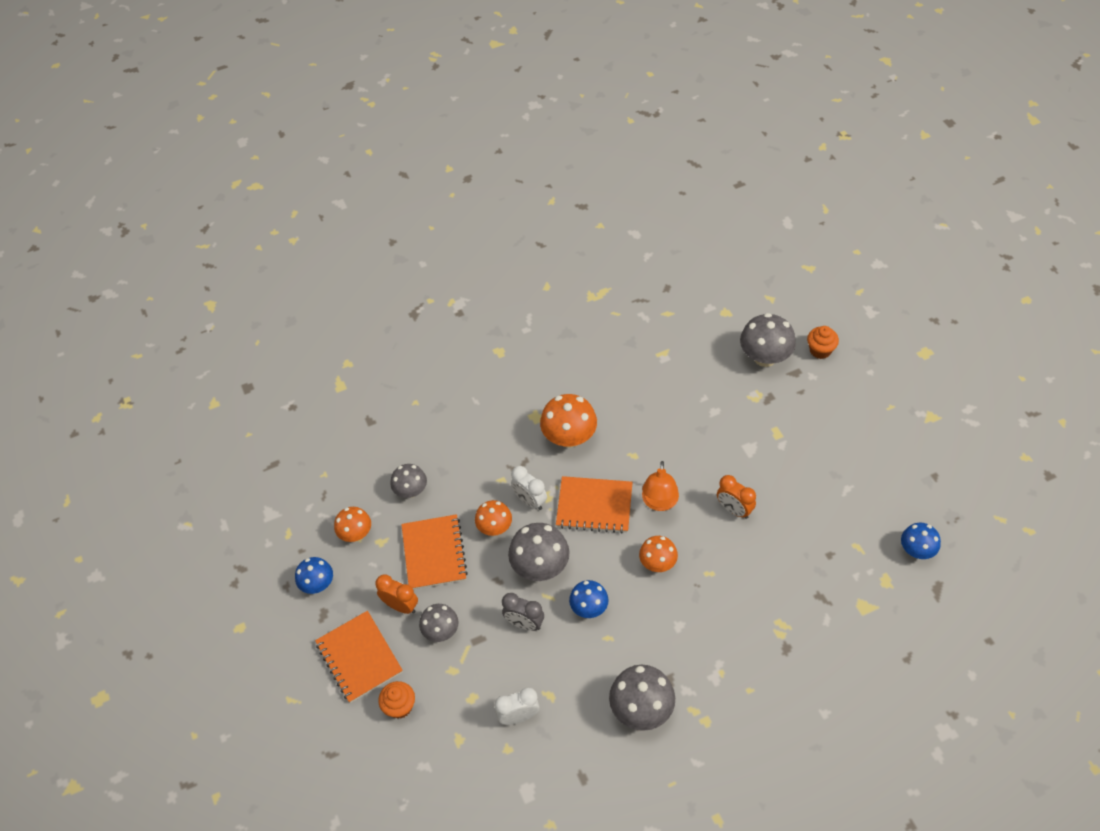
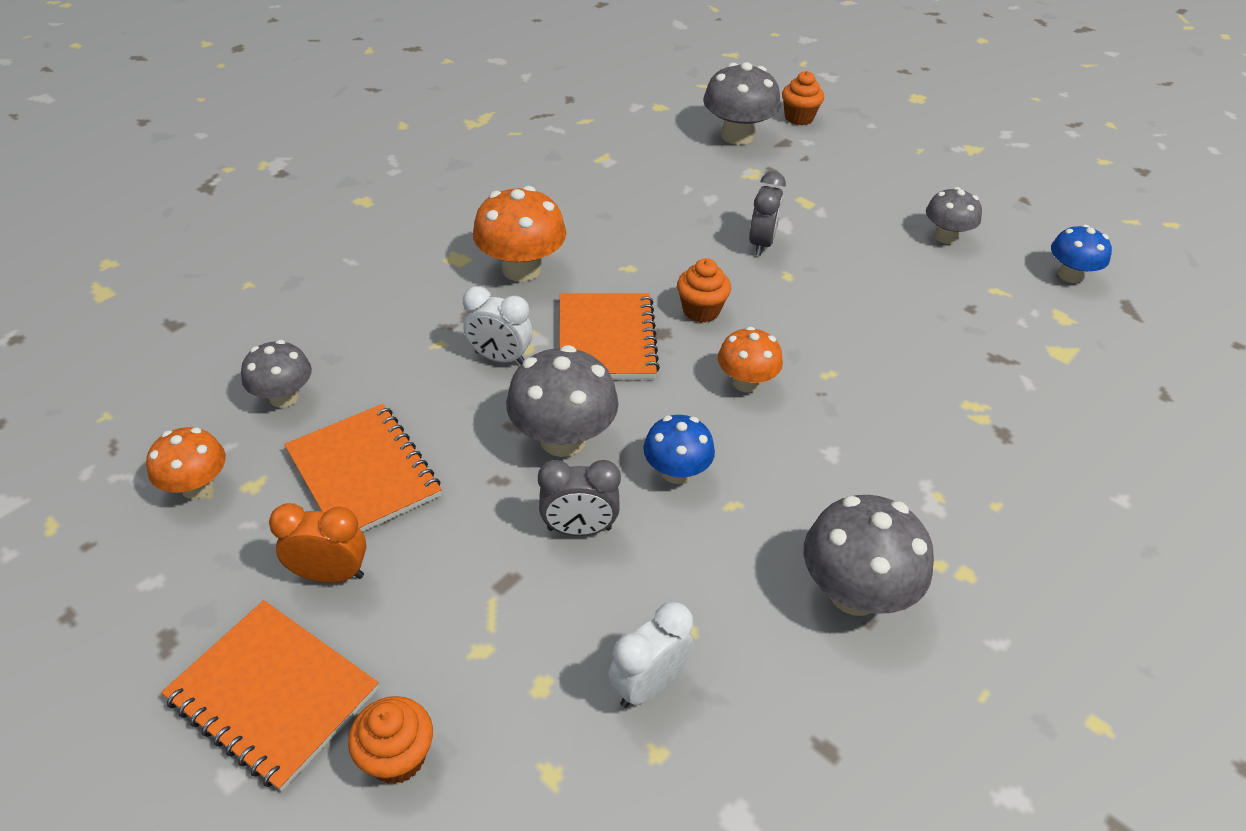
camera: 30 degrees left, 10 degrees down
(318, 584) = (139, 591): blue mushroom -> none
(441, 631) = (428, 590): grey mushroom -> grey mushroom (946, 237)
(494, 527) = (457, 408): orange mushroom -> none
(594, 506) = (606, 339): orange notebook -> orange notebook turned 75 degrees counterclockwise
(659, 502) = (701, 310): orange lamp -> orange cupcake
(726, 461) = (761, 244): none -> grey clock
(734, 509) = (810, 292): orange clock -> none

